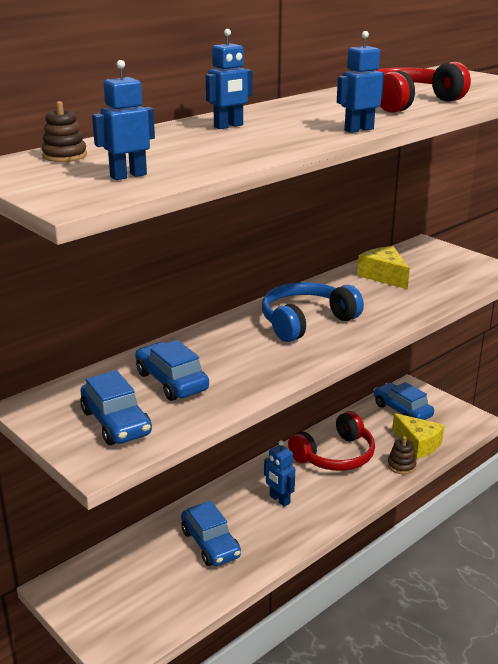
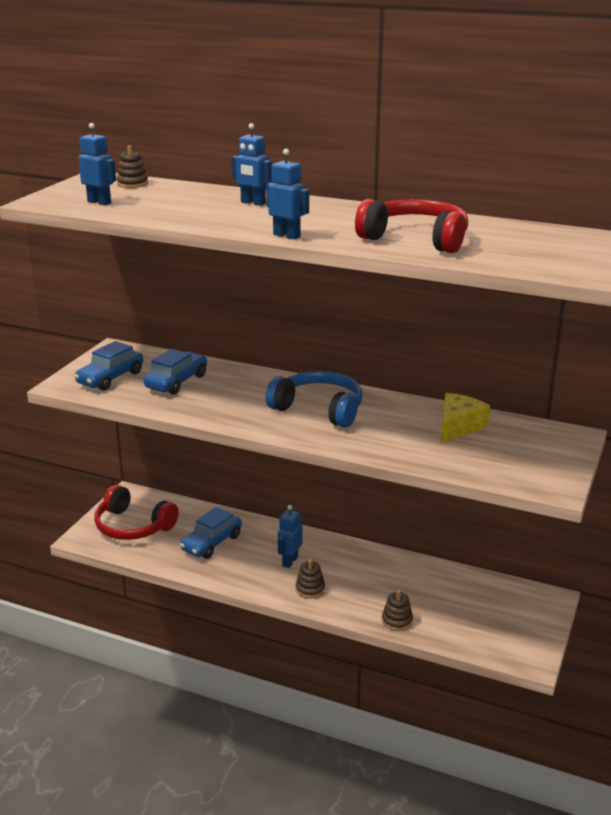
camera: 65 degrees right, 0 degrees up
(330, 500) = (310, 589): none -> brown stacking toy
(335, 455) = (379, 576): red headphones -> red headphones (133, 526)
(402, 410) = (497, 602): blue car -> none
(418, 444) = (444, 625): yellow cheese -> none

